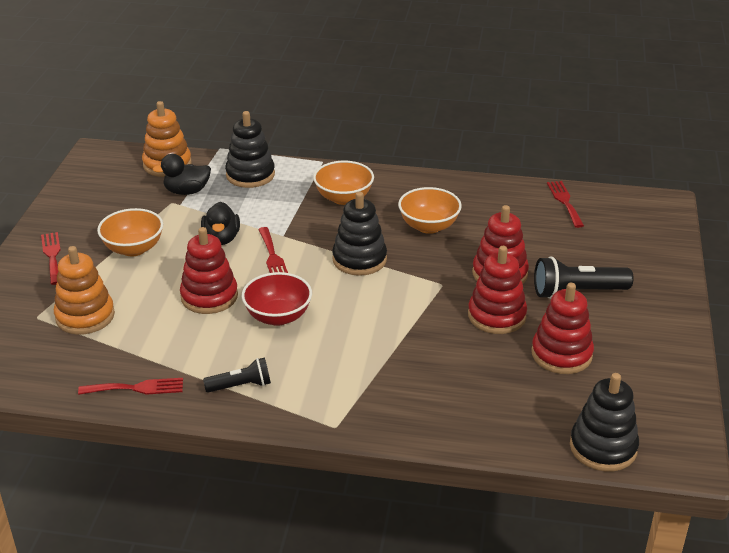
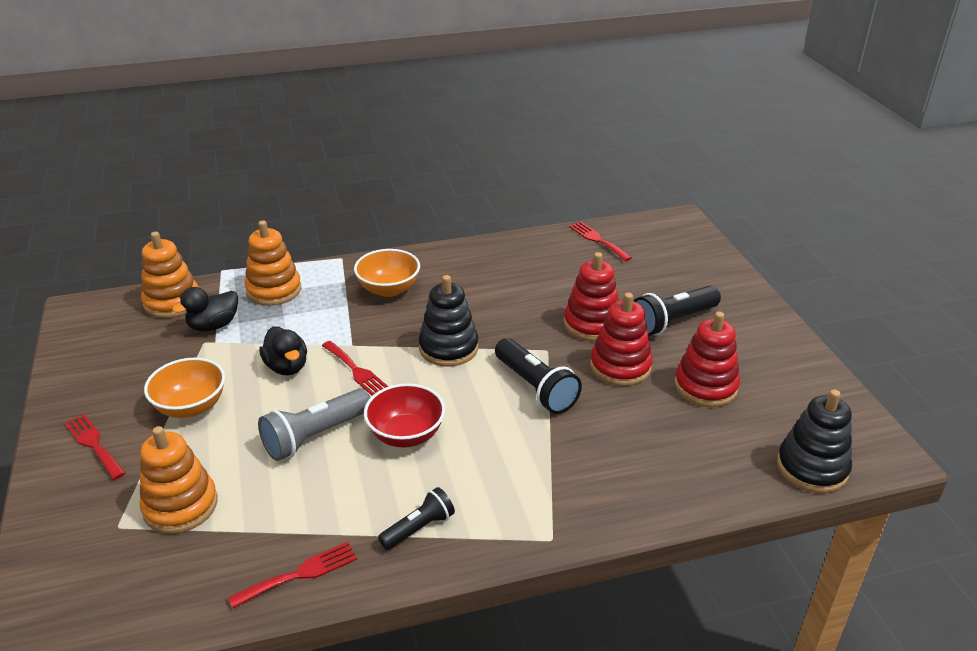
camera: 25 degrees left, 0 degrees up
(209, 296) = (315, 436): red stacking toy -> grey flashlight
(250, 175) = (274, 290): black stacking toy -> orange stacking toy
(409, 311) = (535, 388): none -> black flashlight
(429, 226) = (492, 295): orange bowl -> none

